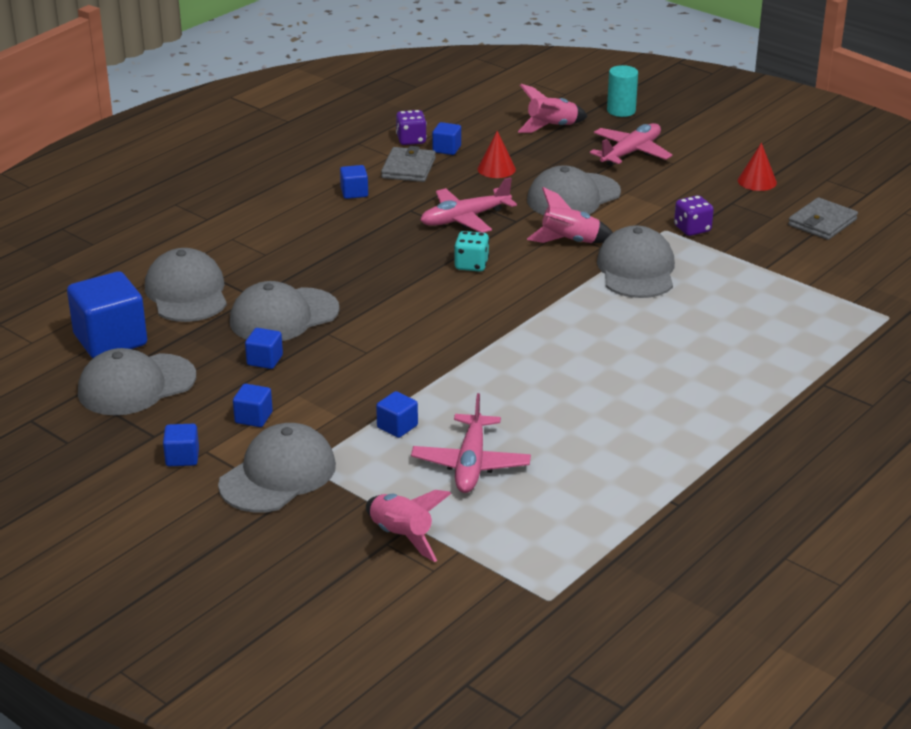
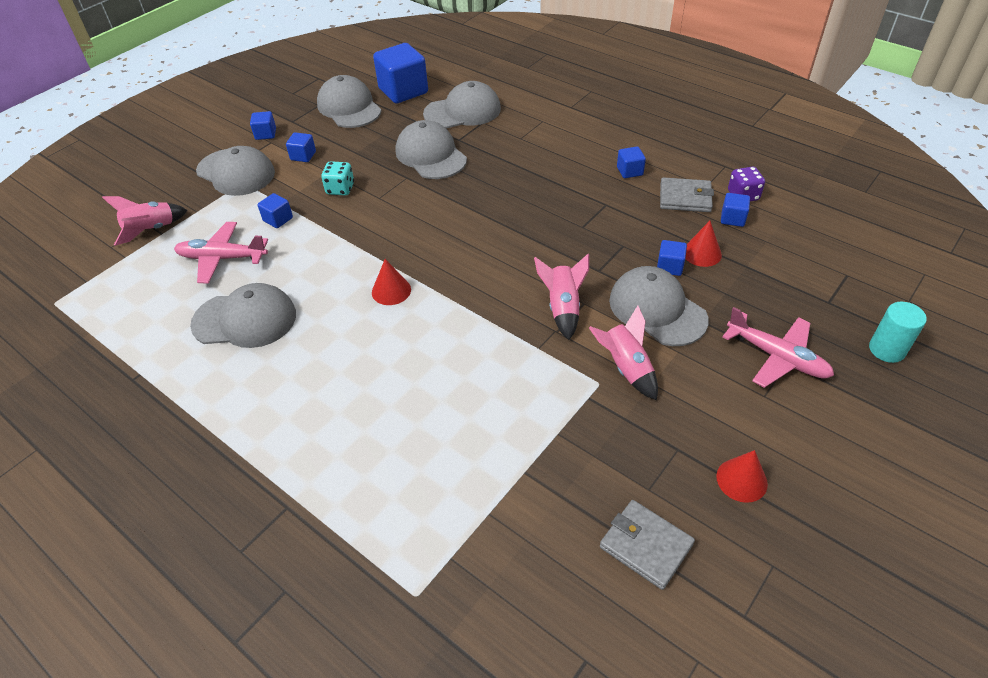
camera: 90 degrees right, 15 degrees up
(265, 360) = (372, 153): blue cube -> blue cube (669, 267)
(464, 219) = (596, 237): pink plane -> none
(471, 265) = (512, 245): turquoise dice -> turquoise dice (340, 189)
(539, 338) = (391, 291): none -> red cone
(552, 127) = (814, 291): pink rocket -> pink rocket (626, 368)
(636, 270) = (512, 358): grey cap -> grey cap (245, 320)
(692, 229) = (605, 407): purple dice -> none

